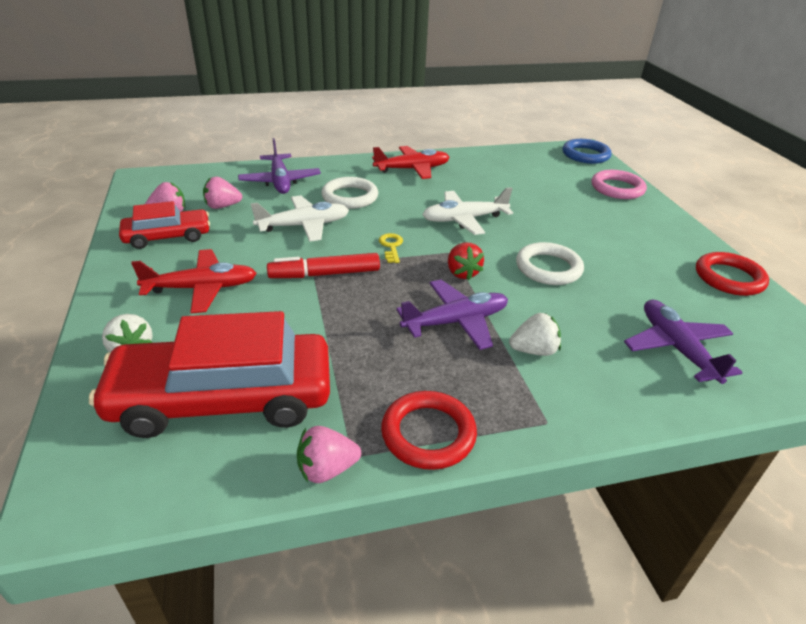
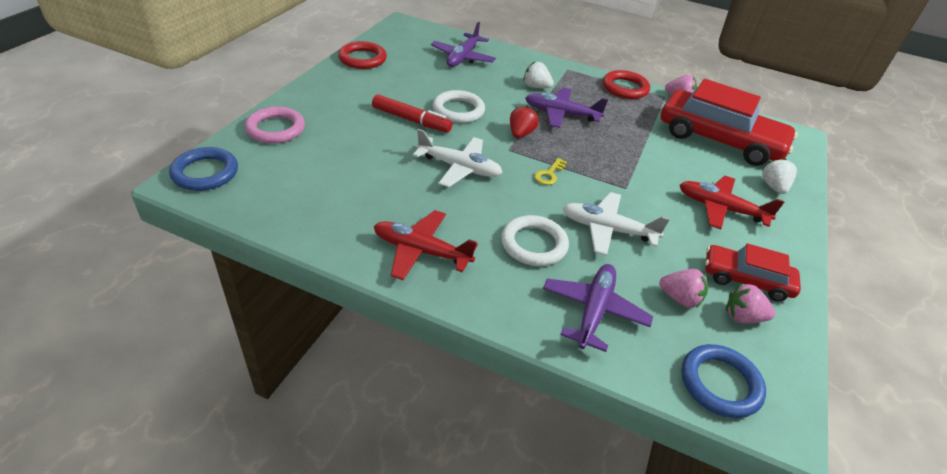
camera: 145 degrees left, 5 degrees up
(183, 179) = (720, 384): none -> blue ring
(325, 274) = (620, 177): red marker -> red marker (411, 120)

